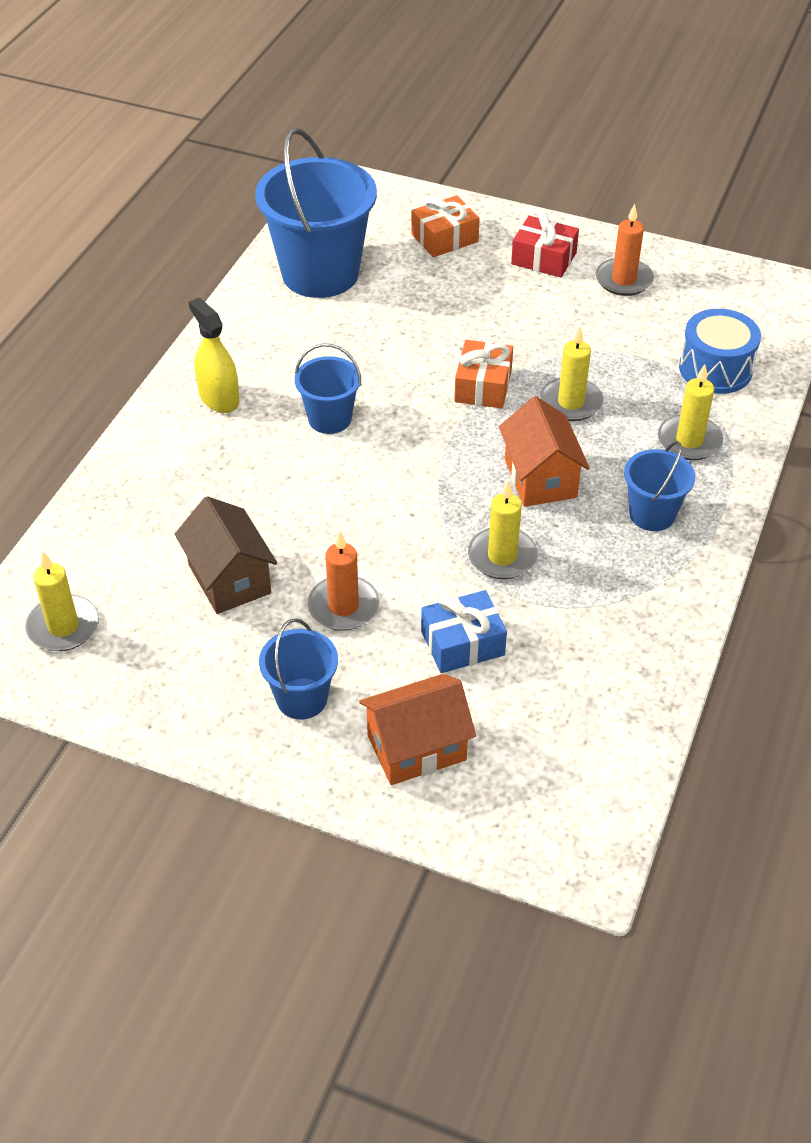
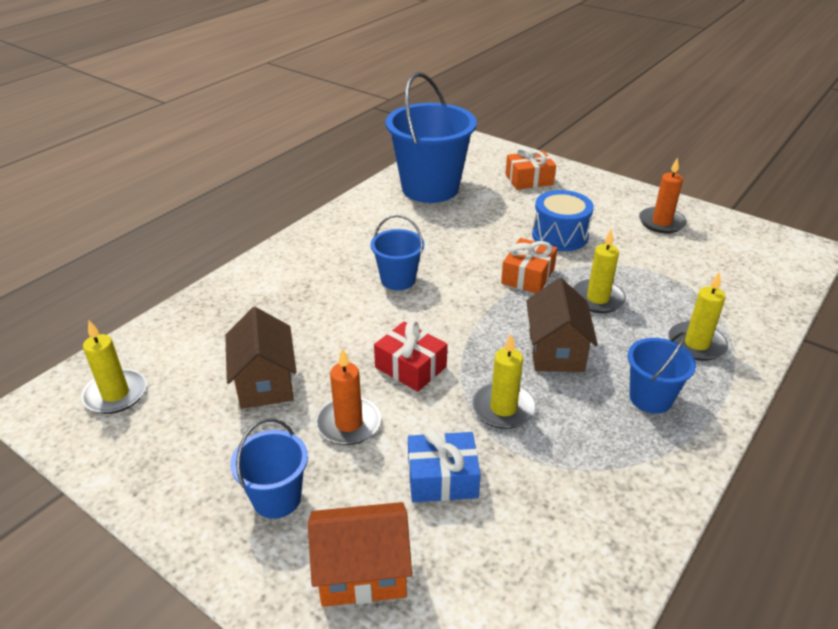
camera: 15 degrees right, 10 degrees down
(219, 398) = (321, 253): yellow spray bottle -> none
(540, 478) = (556, 351): orange house -> brown house
(543, 258) = (601, 201): red gift -> red gift (410, 367)
(715, 369) = (729, 294): blue drum -> blue drum (560, 235)

